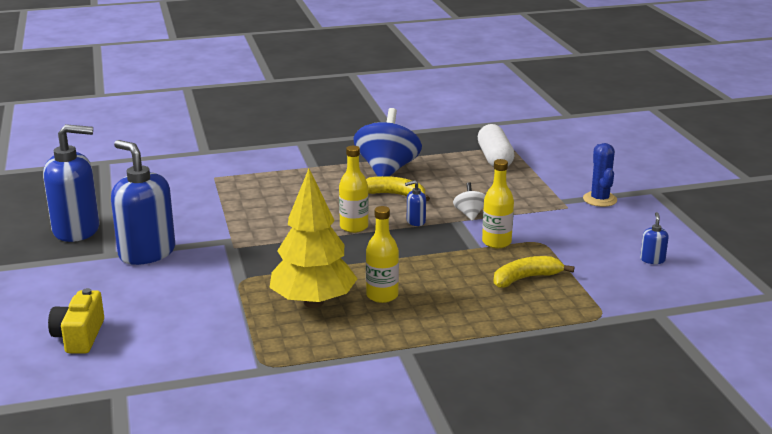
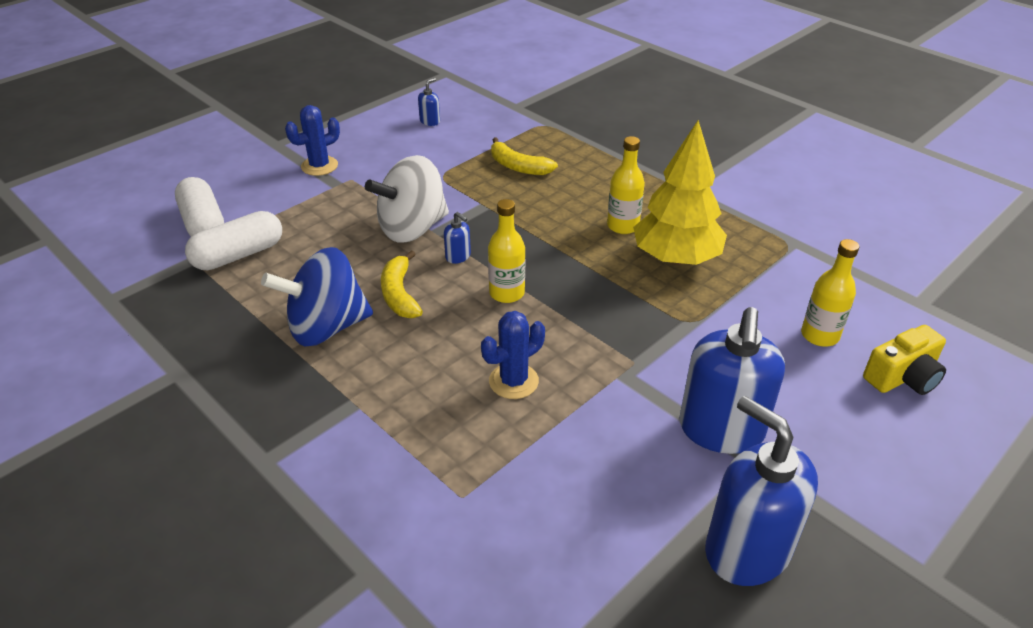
camera: 120 degrees left, 15 degrees up
(271, 208) = (513, 381): none -> blue cactus
(470, 214) = (412, 228): white spinning top -> white spinning top, size x2.13
(496, 242) = (463, 197): yellow bottle -> yellow bottle (819, 335)
(546, 154) = (203, 224): none -> white capsule
(652, 260) = (430, 121): blue soap dispenser -> blue soap dispenser turned 150 degrees clockwise

